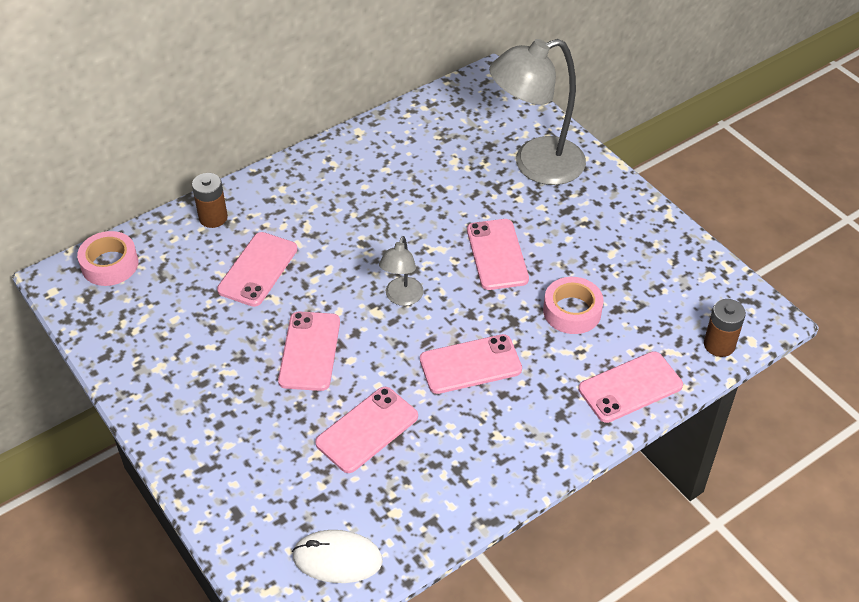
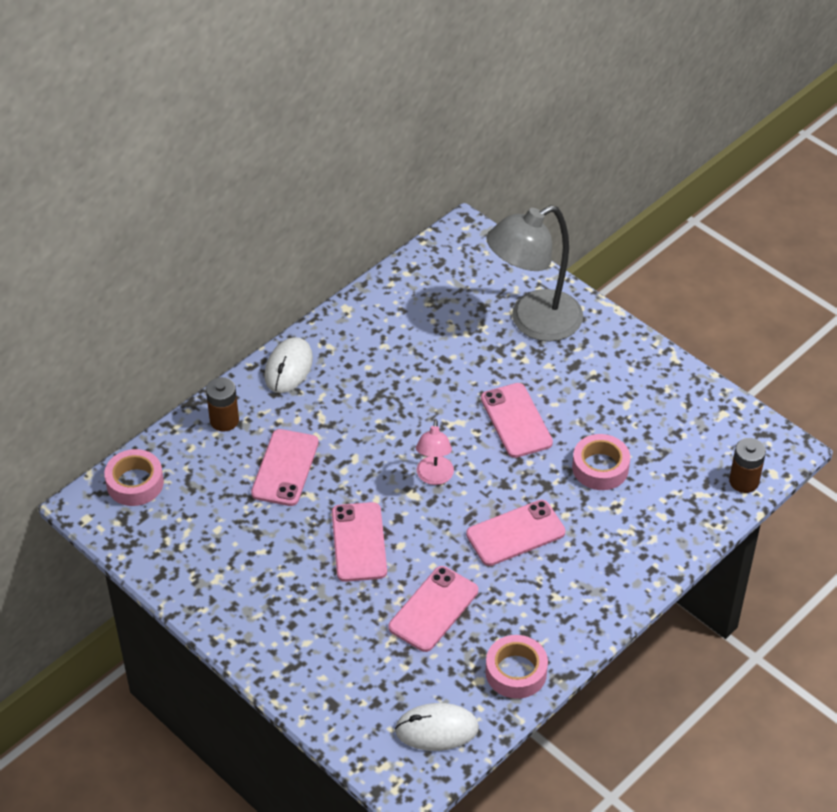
camera: 10 degrees left, 0 degrees up
(288, 177) = (288, 368): none -> white mouse
(402, 298) = (434, 477): grey lamp -> pink lamp
(437, 509) = (516, 672): none -> pink tape
(630, 387) = (669, 534): pink phone -> none

